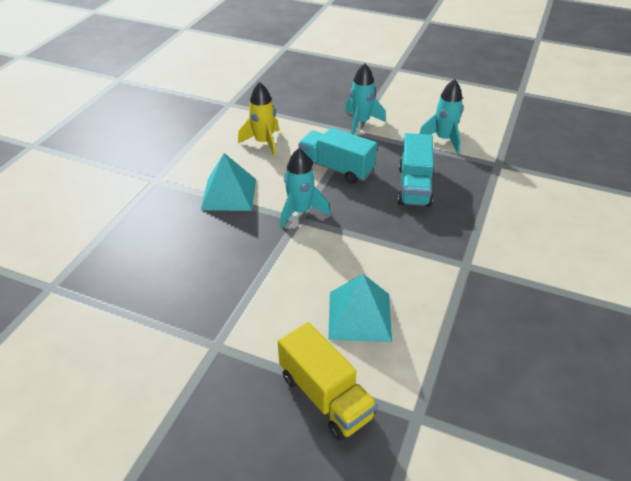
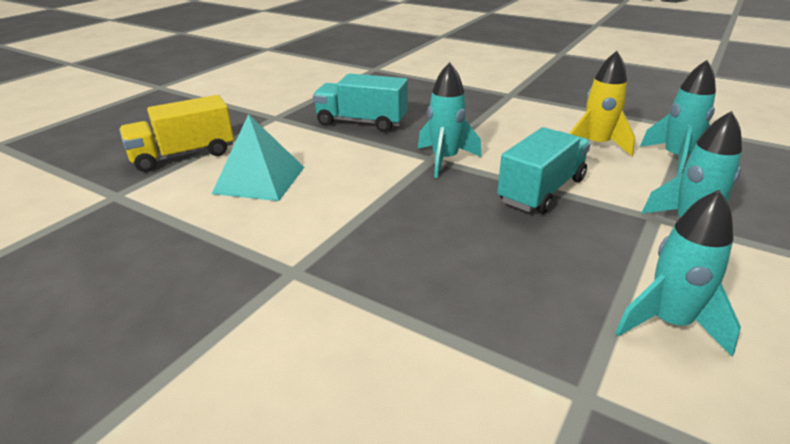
camera: 100 degrees right, 10 degrees down
(229, 194) = (483, 125): turquoise pyramid -> none
(279, 115) = (676, 158): none -> turquoise rocket
(414, 186) = (496, 255): turquoise truck -> turquoise truck (361, 122)

